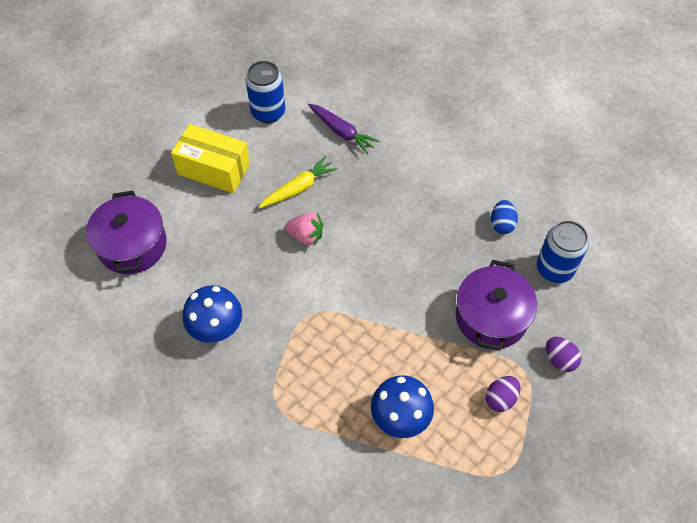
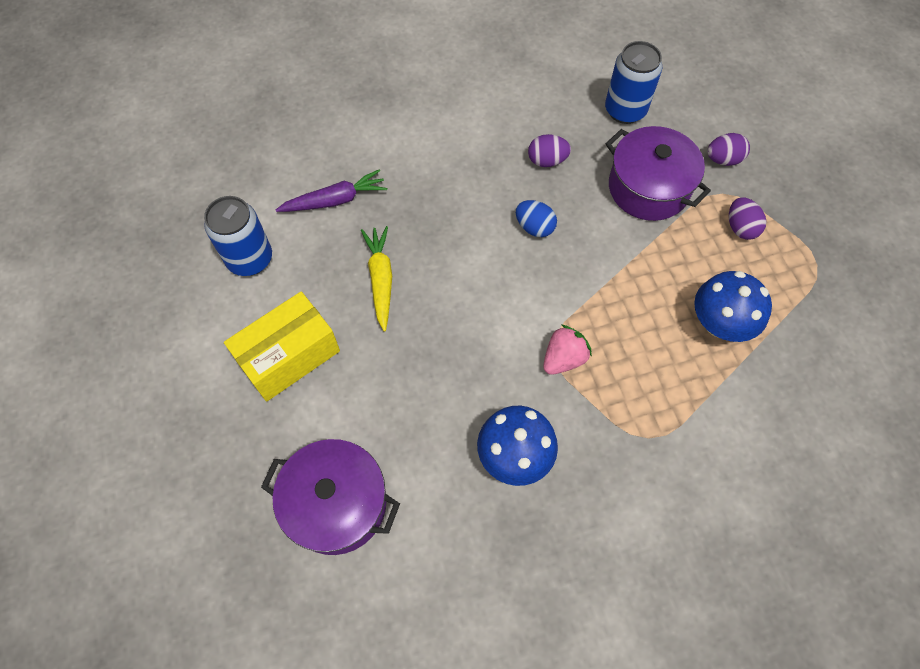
camera: 60 degrees left, 5 degrees up
(306, 236) = (449, 303): pink strawberry -> pink strawberry (563, 358)
(466, 238) = (547, 161): none -> purple egg
(501, 224) = (549, 123): blue egg -> blue egg (534, 227)

